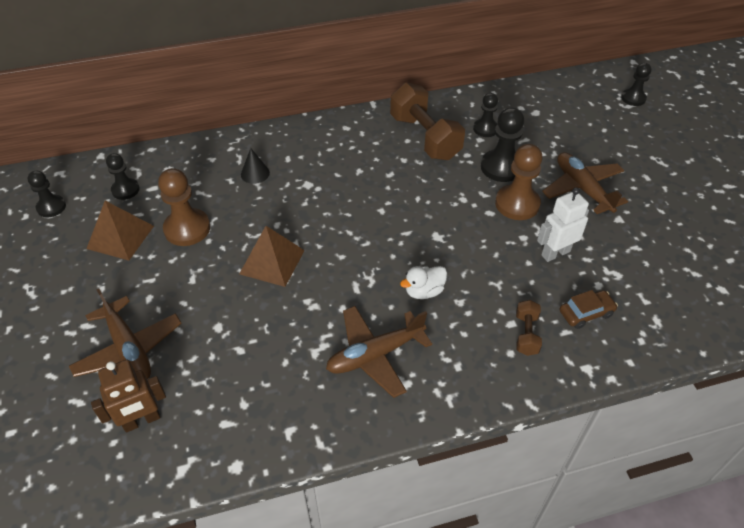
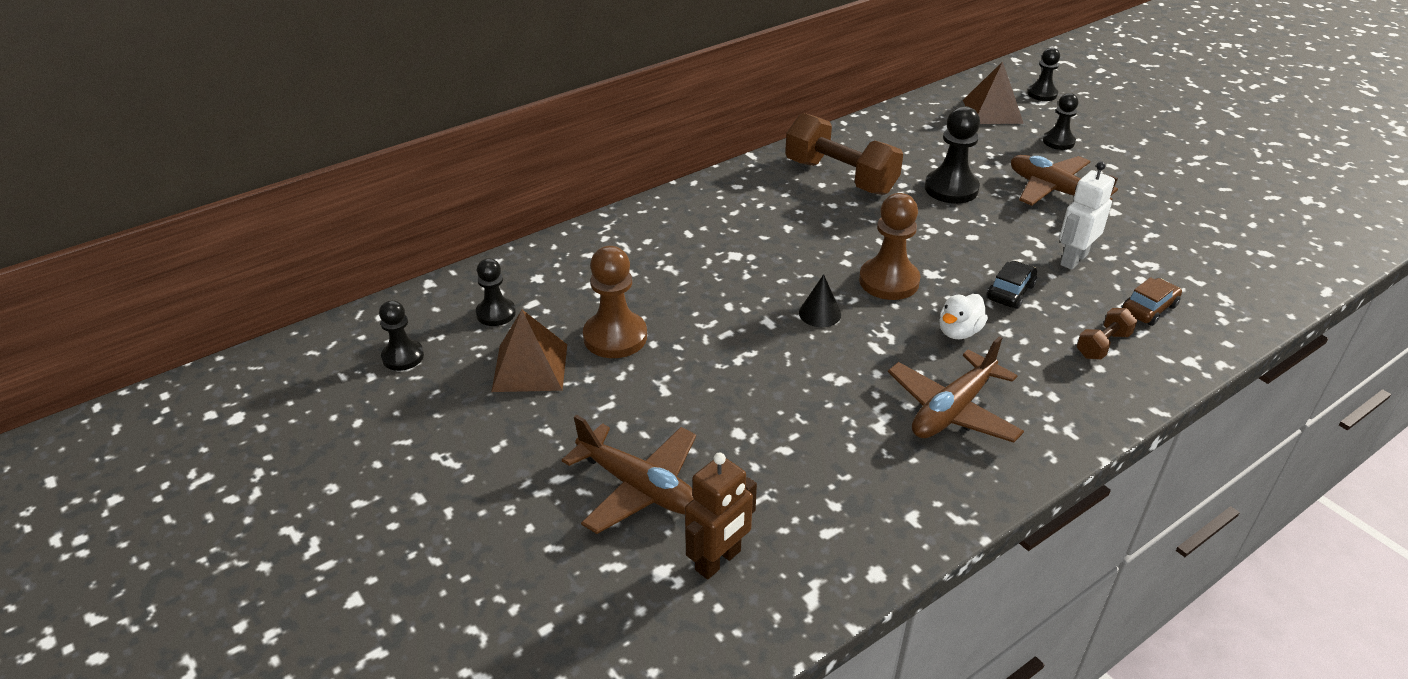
camera: 20 degrees left, 10 degrees down
(255, 173) = (658, 258): black cone -> black cone (820, 313)
(272, 262) = (754, 346): brown pyramid -> brown pyramid (992, 111)
(485, 129) = (904, 154): black pawn -> black pawn (1058, 142)
(486, 268) = (1010, 292): none -> black car
(517, 204) = (996, 221): brown pawn -> brown pawn (889, 281)
(526, 334) = (1102, 345): brown dumbbell -> brown dumbbell turned 60 degrees clockwise

